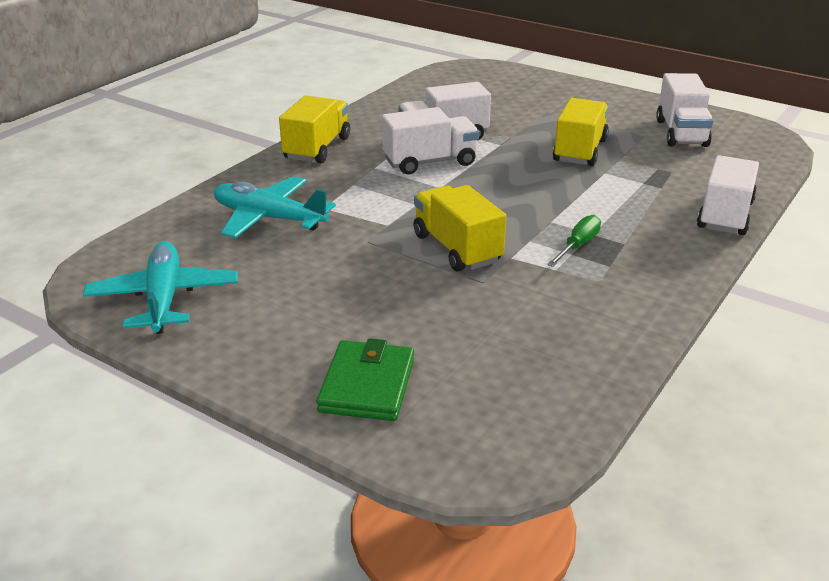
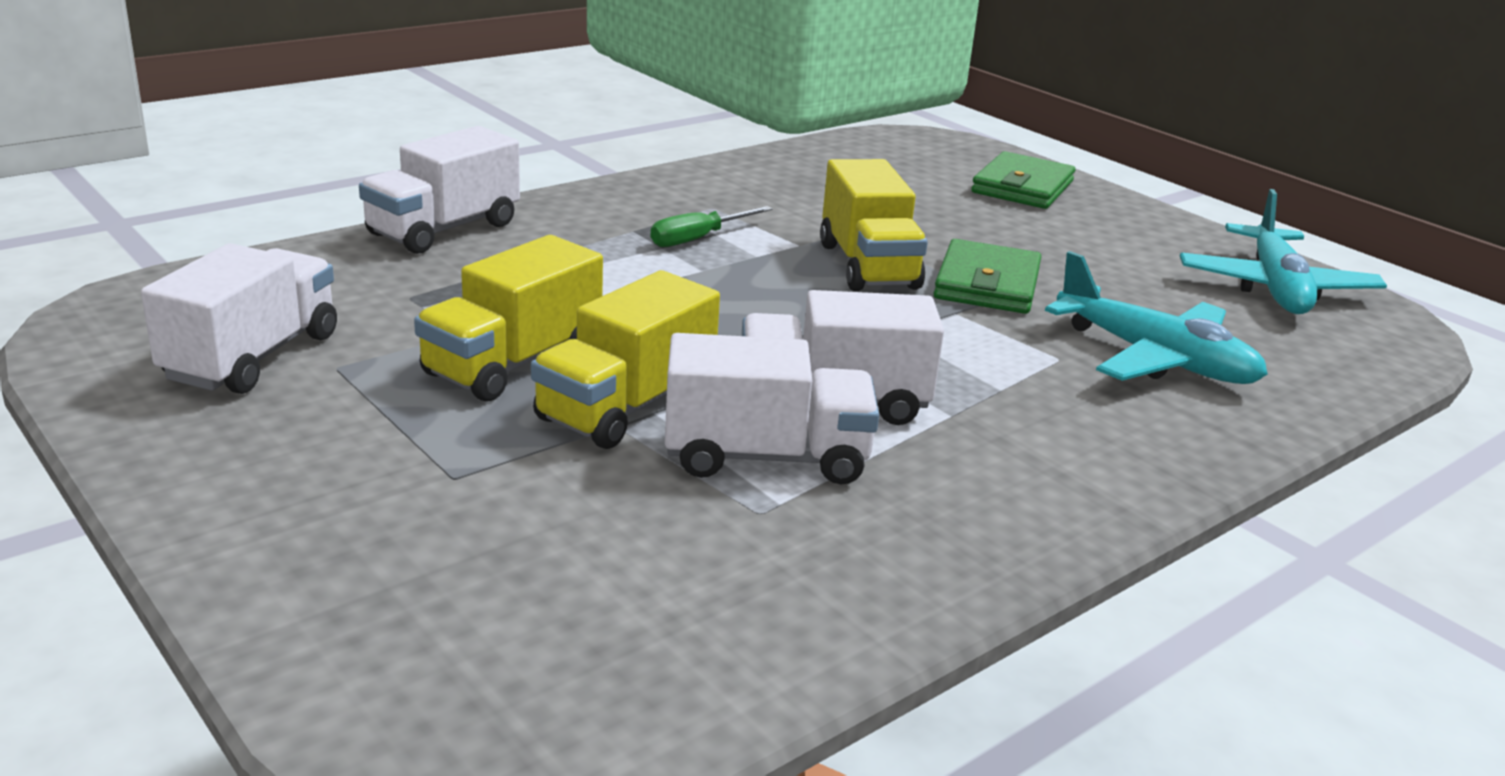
camera: 165 degrees left, 5 degrees down
(317, 148) = (1071, 488): yellow truck -> yellow truck (626, 406)
(375, 251) = (987, 284): none -> green wallet

